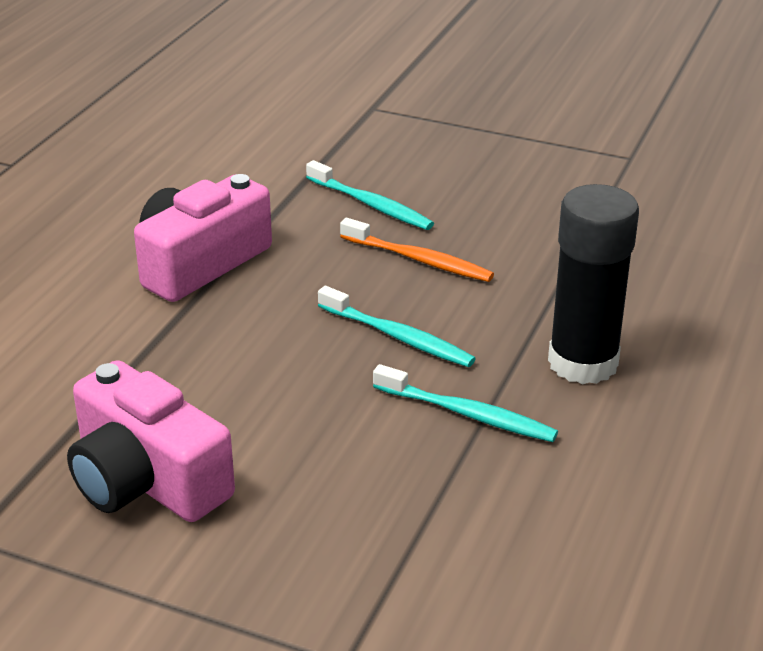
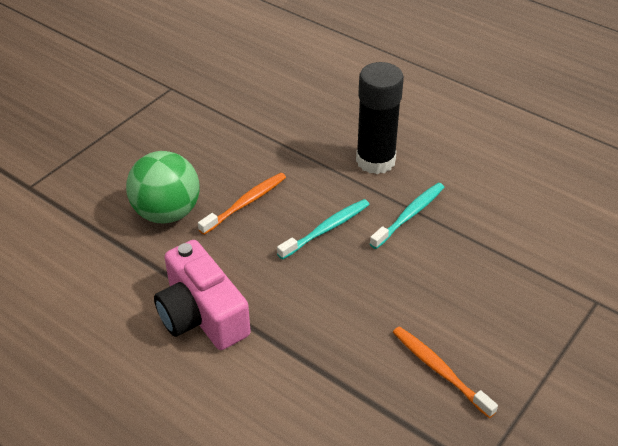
camera: 75 degrees left, 10 degrees up
(146, 480) = (439, 370): pink camera -> orange toothbrush
(371, 205) = (167, 213): turquoise toothbrush -> green ball

